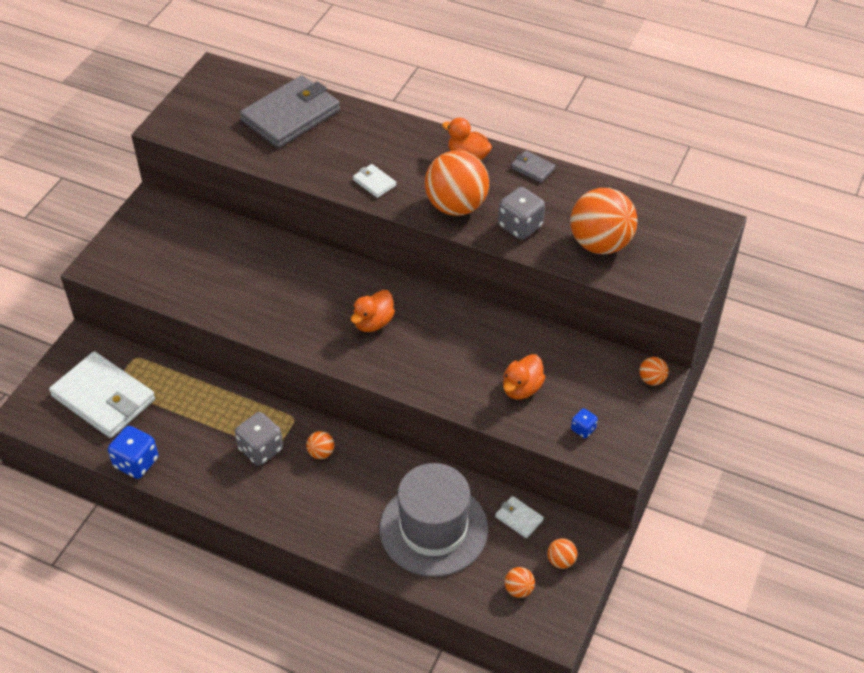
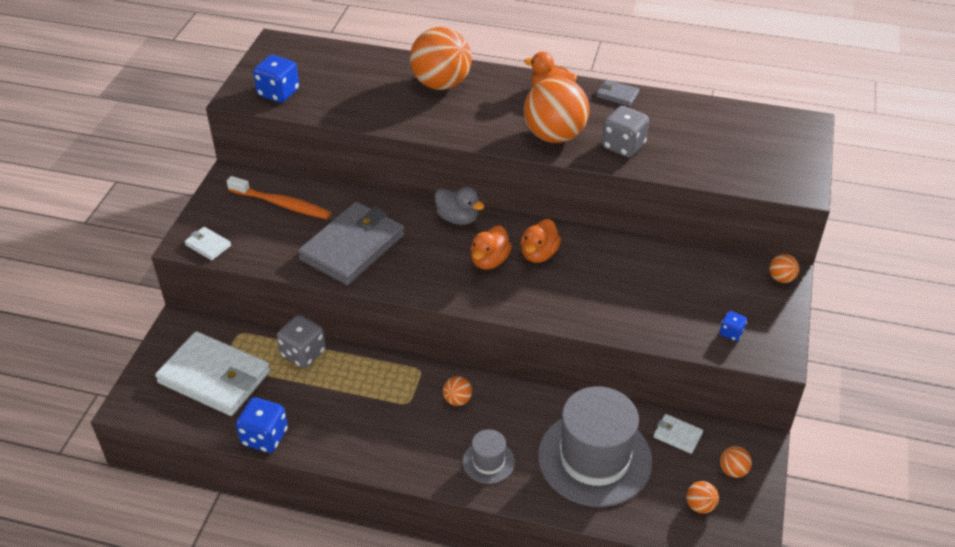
camera: 10 degrees left, 5 degrees down
(191, 237) = (281, 204): none -> orange toothbrush
(203, 126) = (278, 93): none -> blue dice
(261, 449) = (394, 405): grey dice -> grey dice (303, 353)
(291, 116) = (365, 74): grey wallet -> grey wallet (353, 247)
(334, 517) = (488, 462): none -> grey hat
(355, 274) = (458, 218): none -> grey duck
(374, 182) = (466, 124): white wallet -> white wallet (208, 245)
(521, 388) = (657, 303): orange duck -> orange duck (539, 254)
(600, 244) = (706, 153): orange ball -> orange ball (441, 84)

